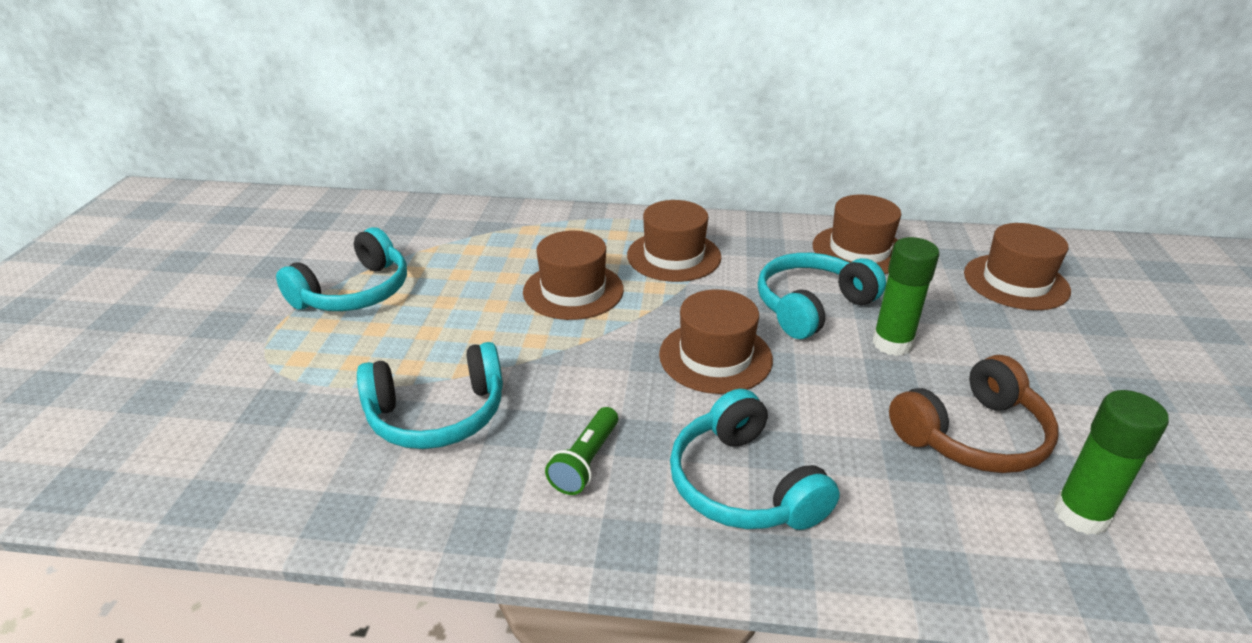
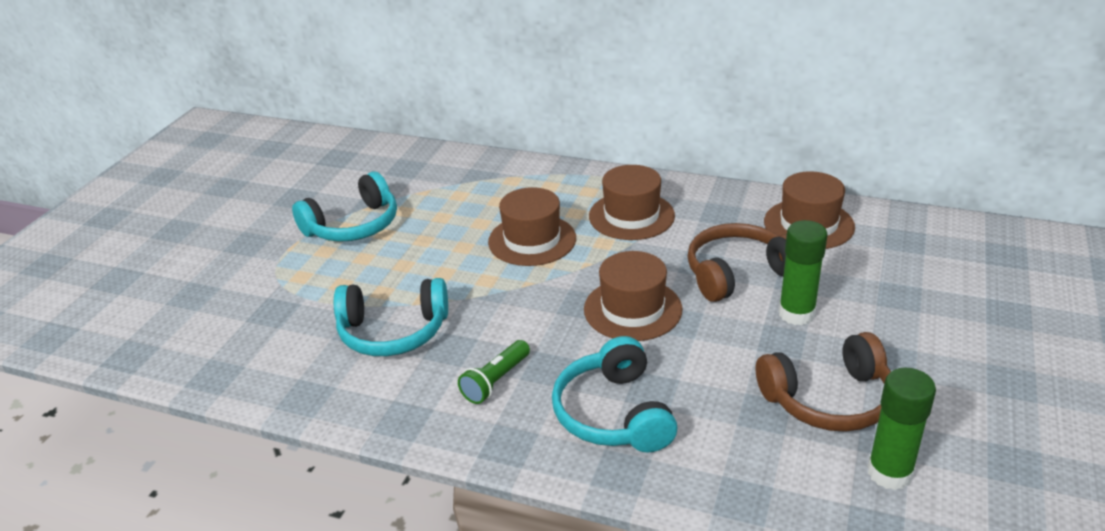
camera: 15 degrees right, 0 degrees up
(811, 306) = (738, 273): turquoise headphones -> brown headphones
(1016, 282) = (948, 268): brown hat -> none

